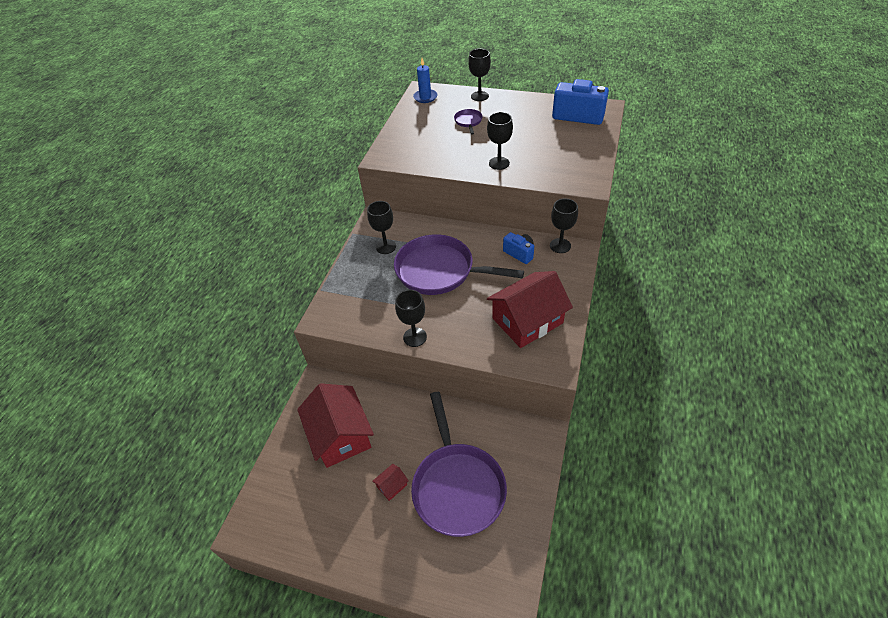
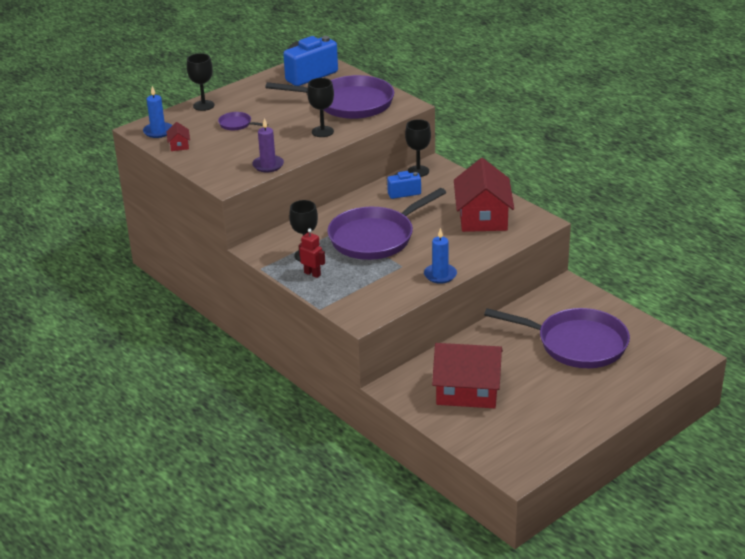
camera: 60 degrees left, 15 degrees down
(364, 262) = (312, 274): none -> red robot
(391, 485) = (546, 377): red house -> red house (179, 145)
(415, 337) = (440, 275): black goblet -> blue candle
(423, 163) = (268, 165): none -> purple candle
(557, 154) = (349, 103): none -> purple pan

